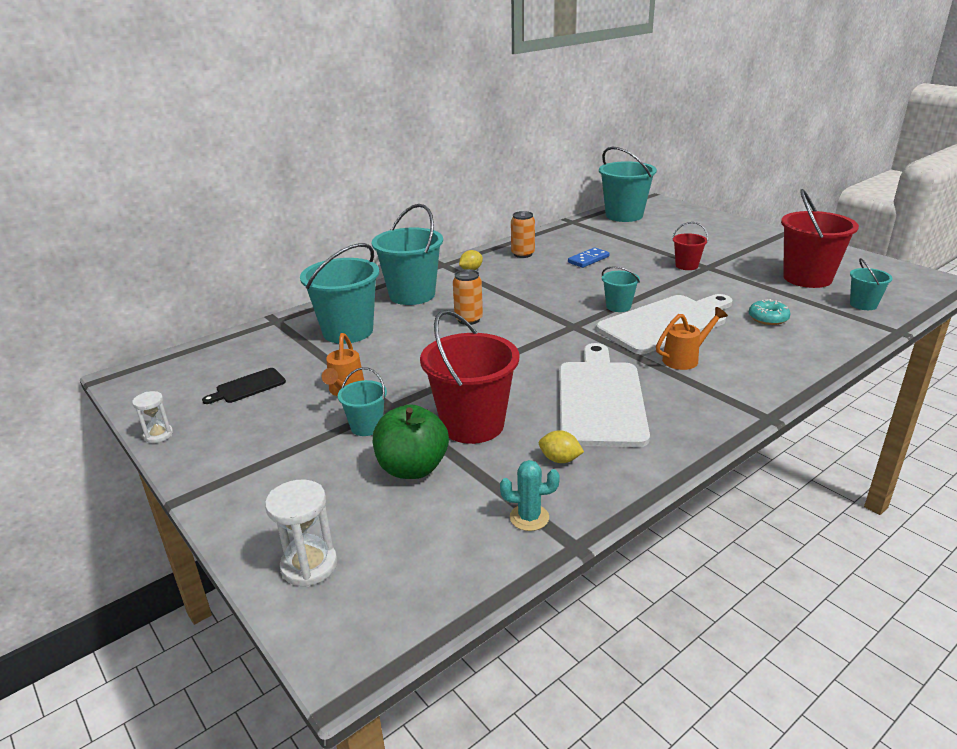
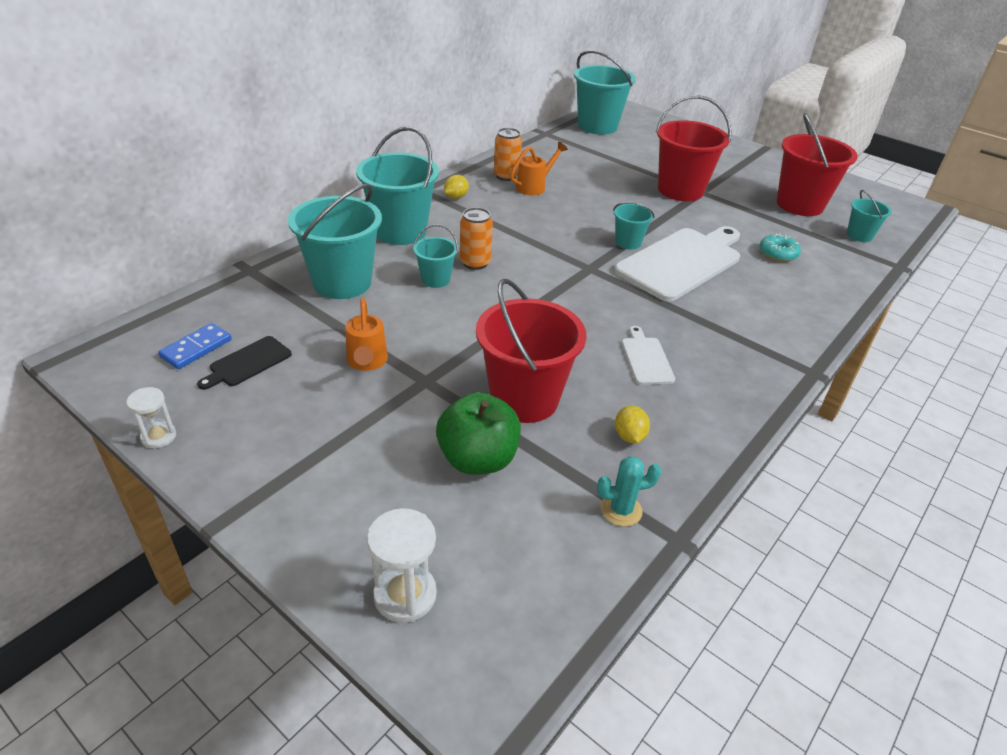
camera: 15 degrees left, 10 degrees up
(366, 426) = (408, 408): turquoise bucket -> turquoise bucket (435, 279)
(560, 459) = (629, 436): yellow lemon -> yellow lemon turned 75 degrees clockwise
(588, 259) = (578, 183): blue domino -> blue domino (196, 348)
(600, 399) = (646, 359): white cutting board -> white cutting board, size x0.46
(685, 358) = (714, 305): orange watering can -> orange watering can (535, 186)
(686, 266) = (680, 190): red bucket -> red bucket, size x1.97

